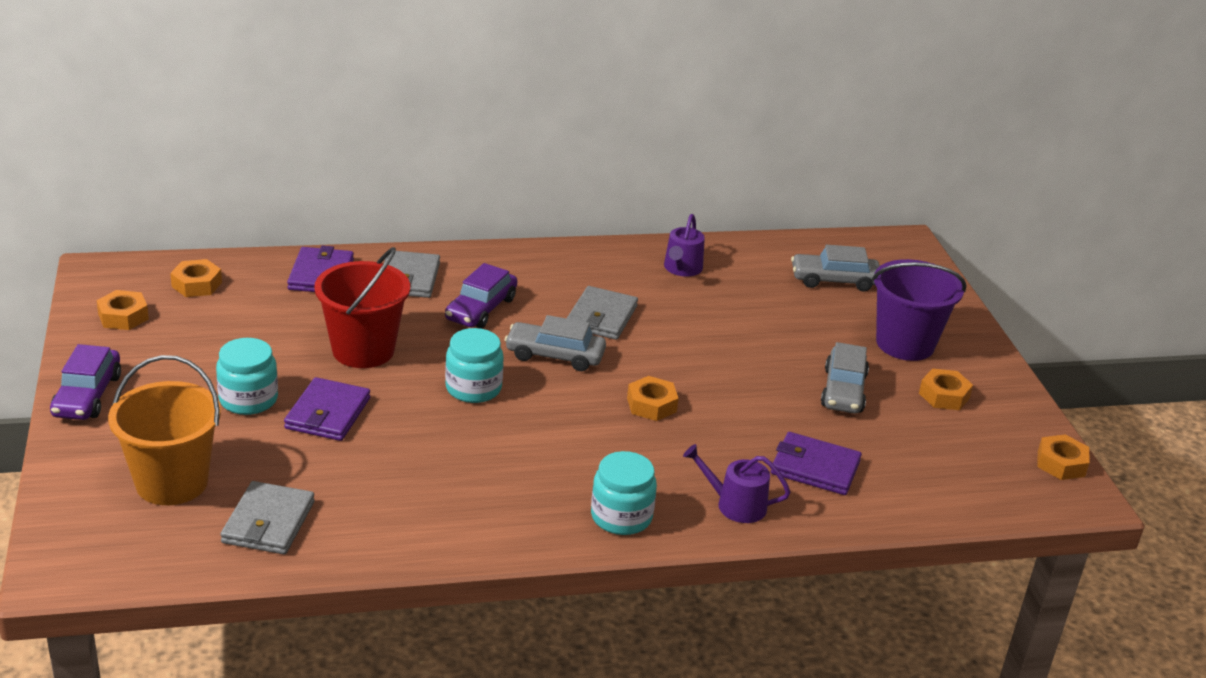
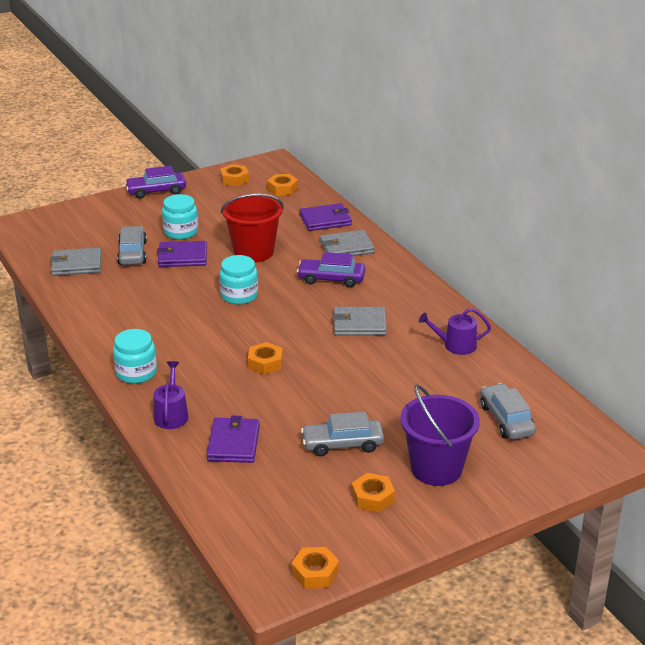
camera: 75 degrees right, 0 degrees up
(172, 482) = (96, 231): orange bucket -> none
(555, 355) = (297, 316): grey car -> grey car (132, 253)

